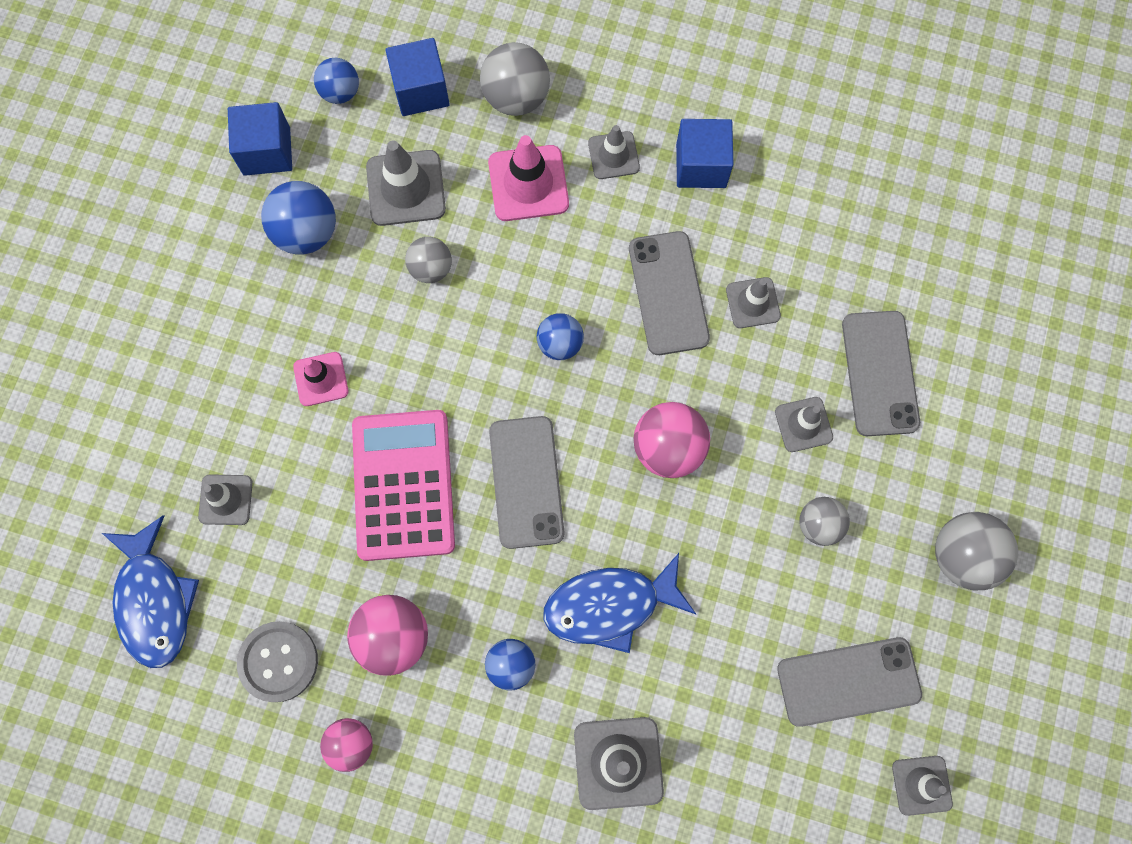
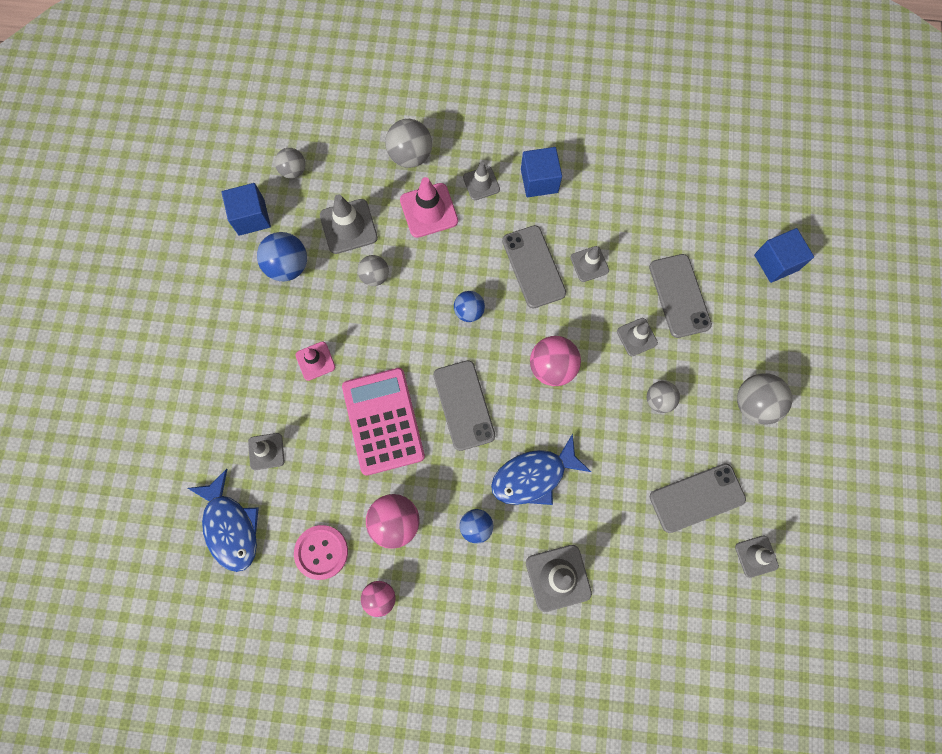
camera: 10 degrees left, 0 degrees up
(278, 661) = (321, 552): grey button -> pink button
(340, 92) = (293, 171): blue ball -> grey ball
(421, 90) = (346, 161): blue cube -> blue cube (776, 262)

